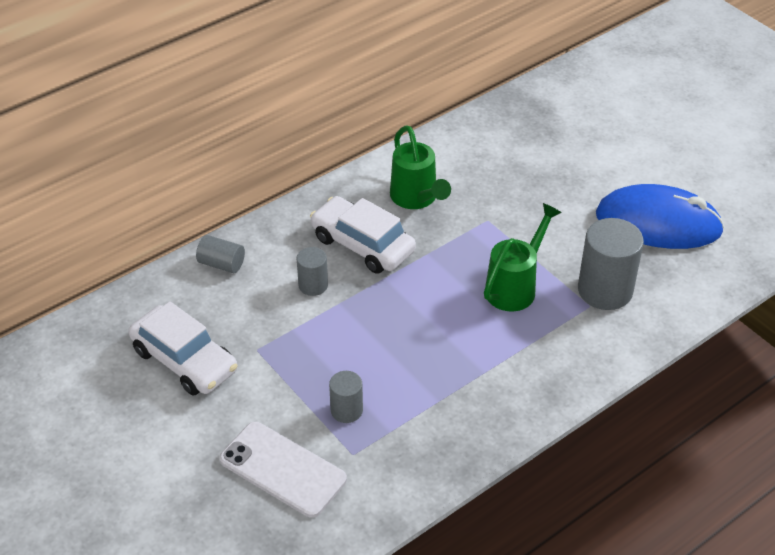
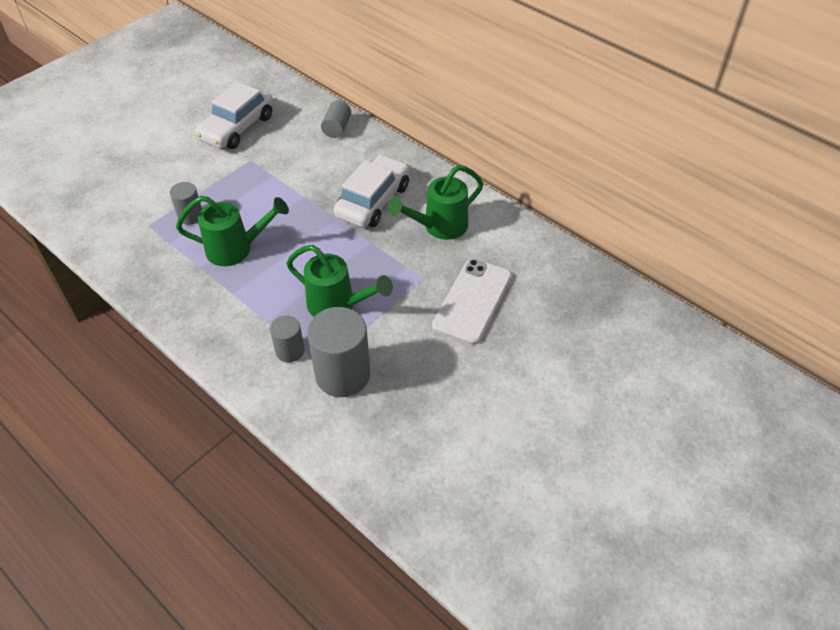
camera: 80 degrees right, 5 degrees up
(283, 469) = (136, 191): white phone -> white phone (472, 301)
(313, 285) = (321, 179): grey cylinder -> grey cylinder (290, 351)
(415, 367) = (236, 249): none -> green watering can
(658, 223) = (450, 417): blue mouse -> none

